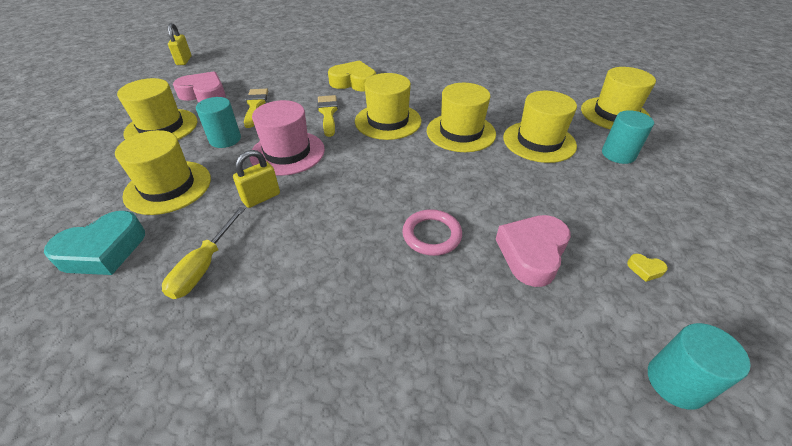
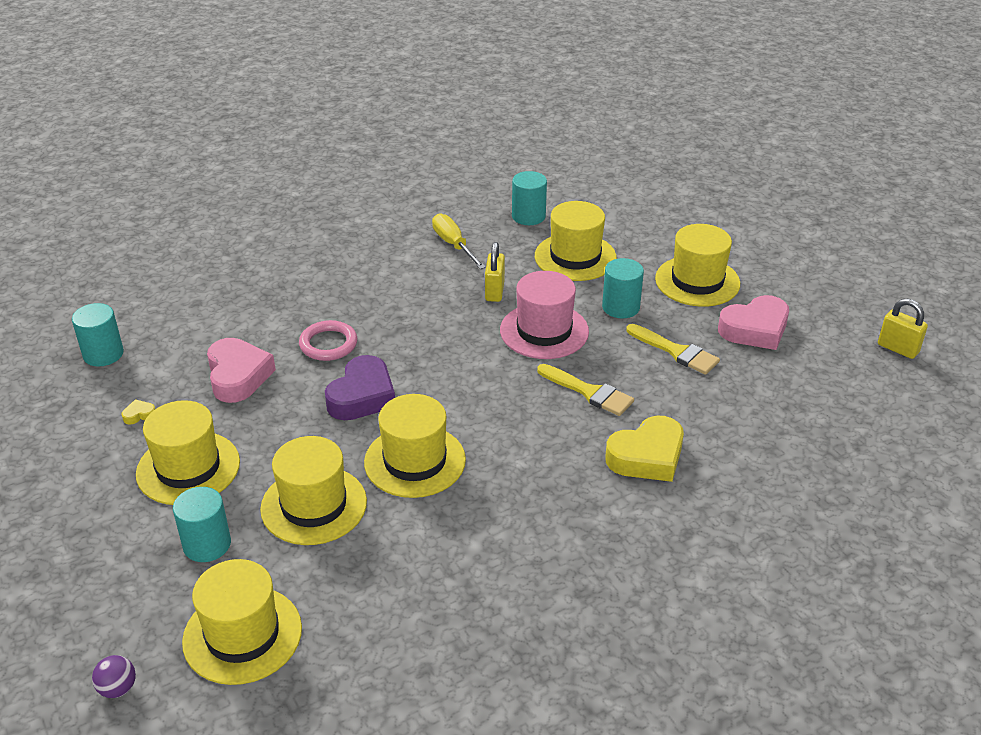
camera: 135 degrees right, 5 degrees down
(103, 250) = (528, 216): turquoise heart -> turquoise cylinder
(388, 121) = (512, 424): yellow hat -> yellow hat (188, 468)
(450, 181) = (362, 396): none -> purple heart
(691, 124) = (118, 688): none -> purple ball

